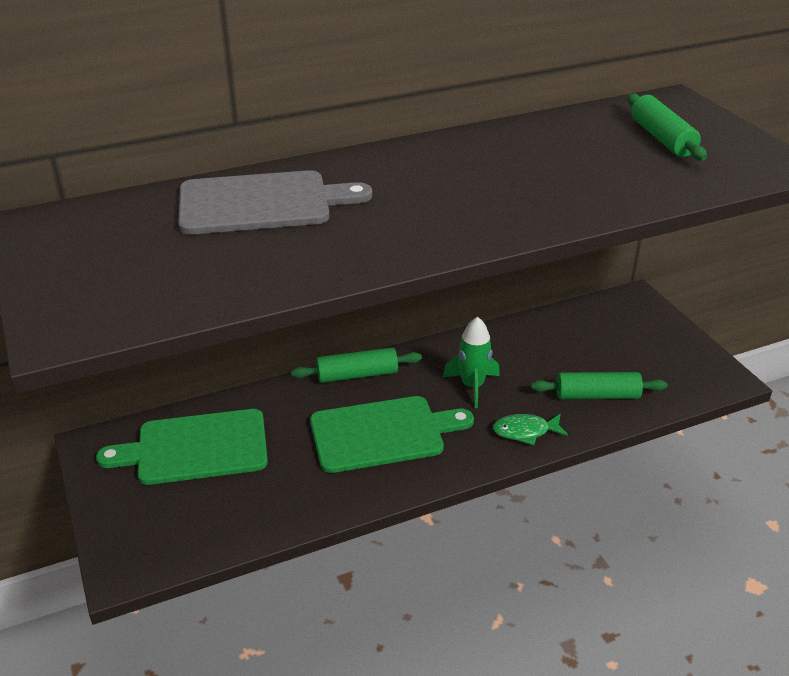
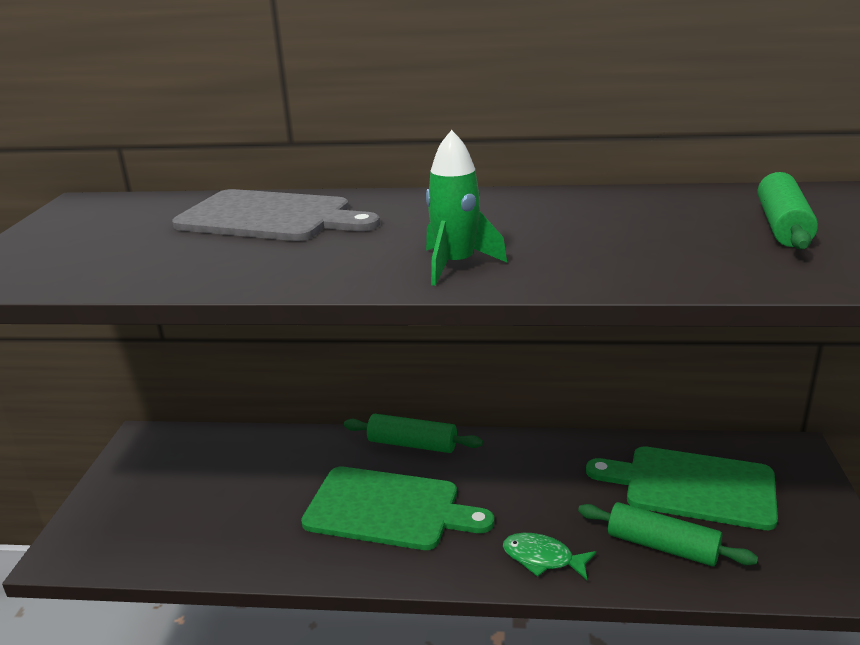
camera: 30 degrees right, 10 degrees down
(195, 448) = (214, 467): green cutting board -> green cutting board (692, 486)
(472, 386) = (521, 490): green rocket -> green rocket (456, 265)

